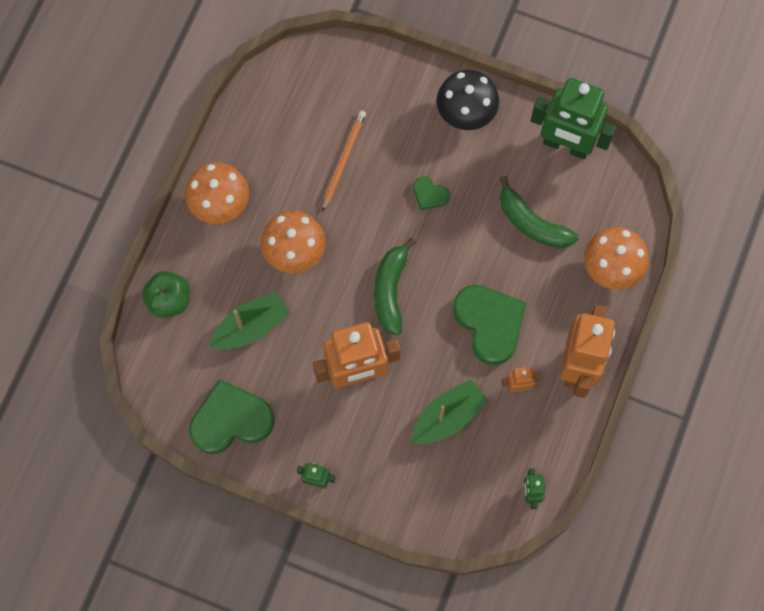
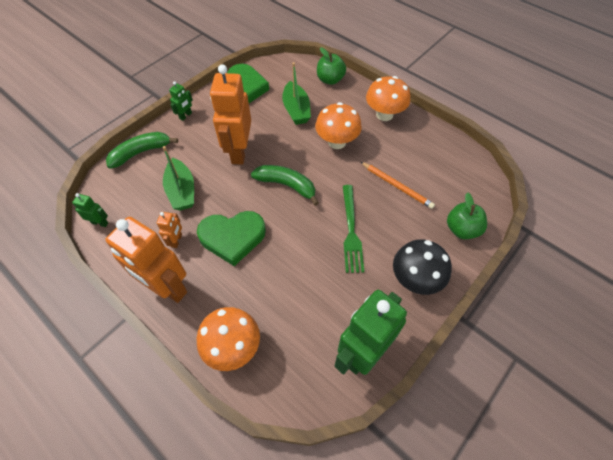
camera: 110 degrees right, 15 degrees down
(382, 77) = (461, 229): none -> green apple
(429, 195) = (351, 231): green heart -> green fork
(532, 223) = (300, 296): green banana -> green banana (141, 152)

